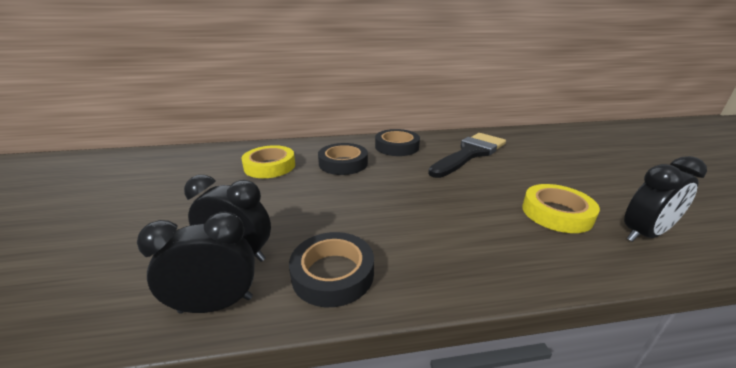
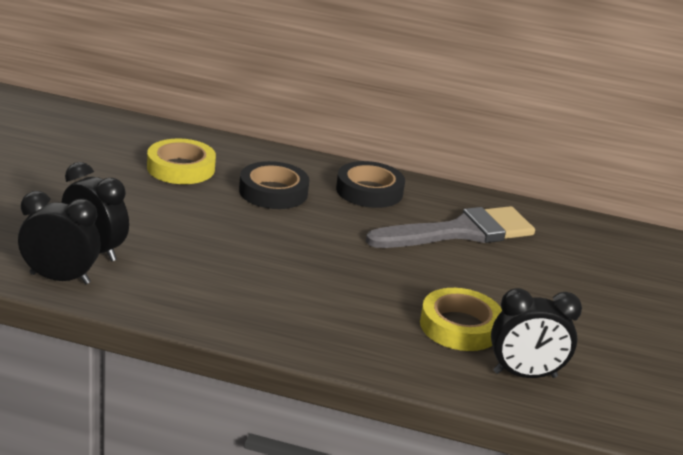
camera: 20 degrees right, 0 degrees up
(333, 273) = (167, 291): black tape -> none
(470, 153) = (460, 232): black brush -> grey brush

